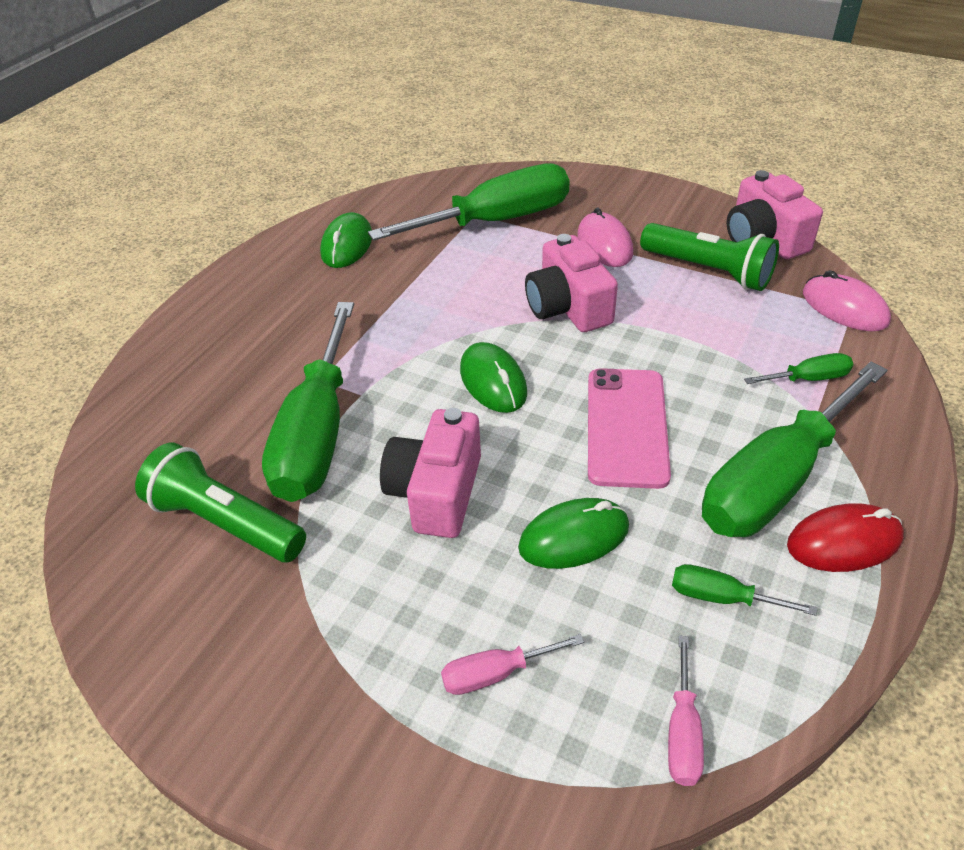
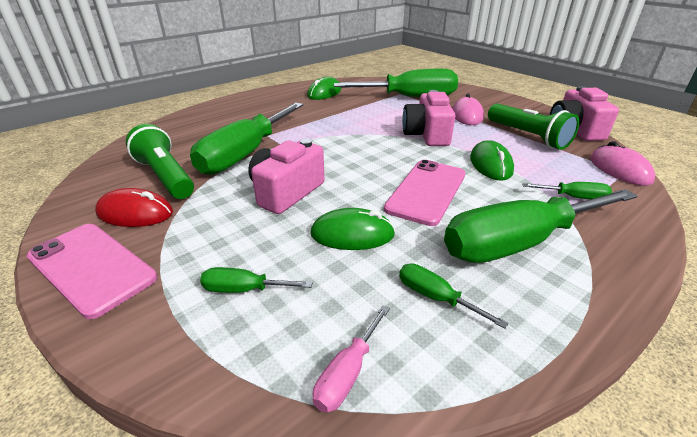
camera: 20 degrees right, 10 degrees down
(261, 720) = (91, 267): none -> pink phone
(493, 381) = (358, 155): green mouse -> green mouse (490, 164)
(495, 673) = (244, 289): pink screwdriver -> green screwdriver
(843, 542) = (557, 293): red mouse -> red mouse (135, 213)

